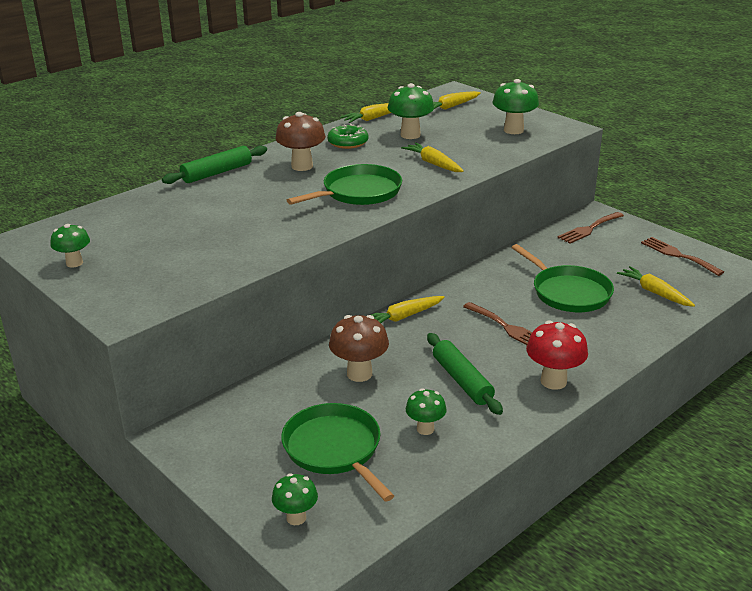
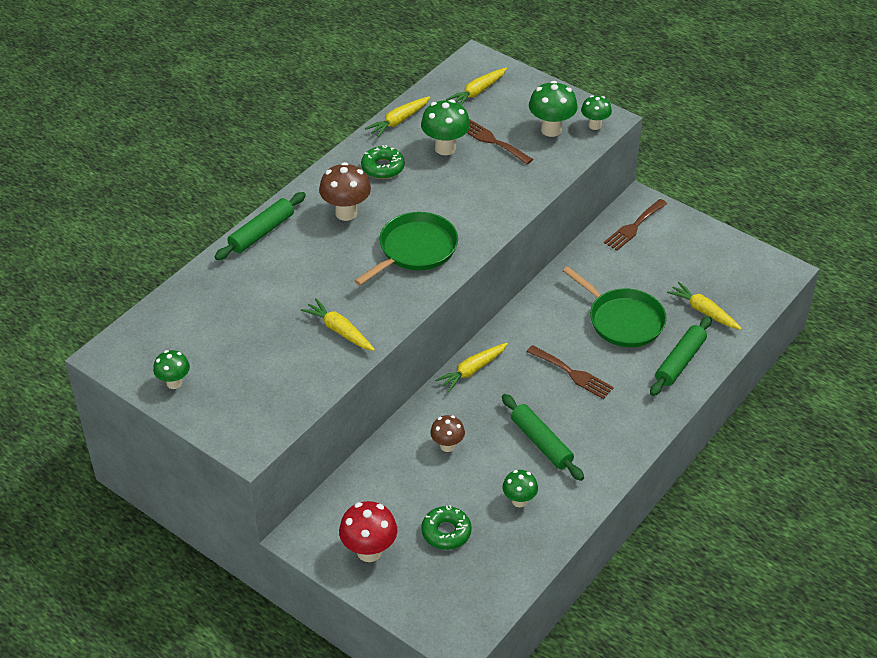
camera: 10 degrees left, 15 degrees up
(296, 518) = (433, 604): green mushroom -> green mushroom (594, 125)
(334, 449) = (446, 532): green pan -> green donut
(359, 374) = (447, 446): brown mushroom -> brown mushroom, size x0.63
(433, 164) = (479, 195): yellow carrot -> yellow carrot (339, 330)
(553, 381) = (622, 434): red mushroom -> red mushroom (369, 551)
(626, 328) = (680, 362): none -> green rolling pin
(678, 255) = (723, 256): brown fork -> brown fork (492, 141)

